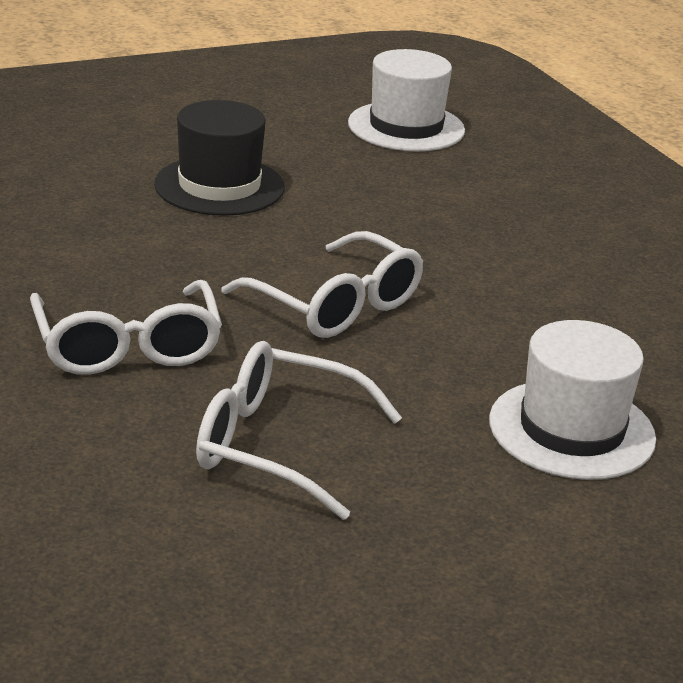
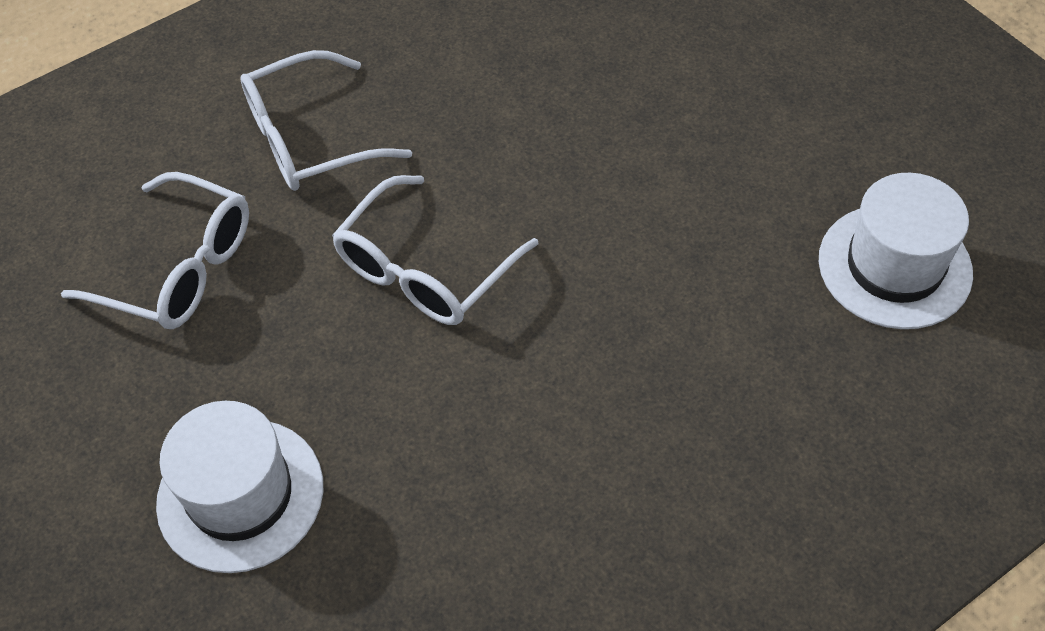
camera: 85 degrees right, 25 degrees up
(219, 186) = (642, 130): black hat -> none
(276, 445) = (180, 268): white glasses -> white glasses turned 105 degrees clockwise

